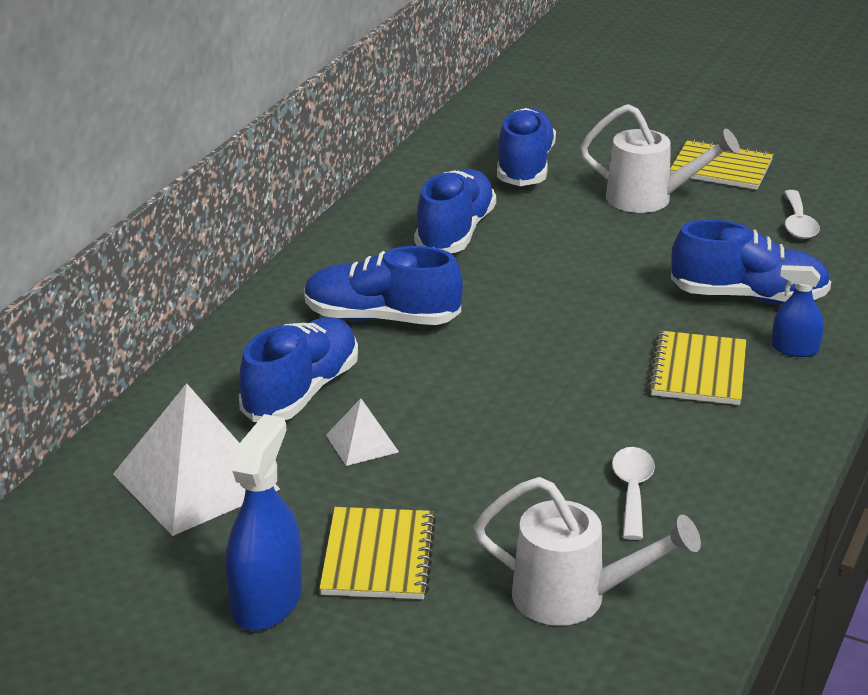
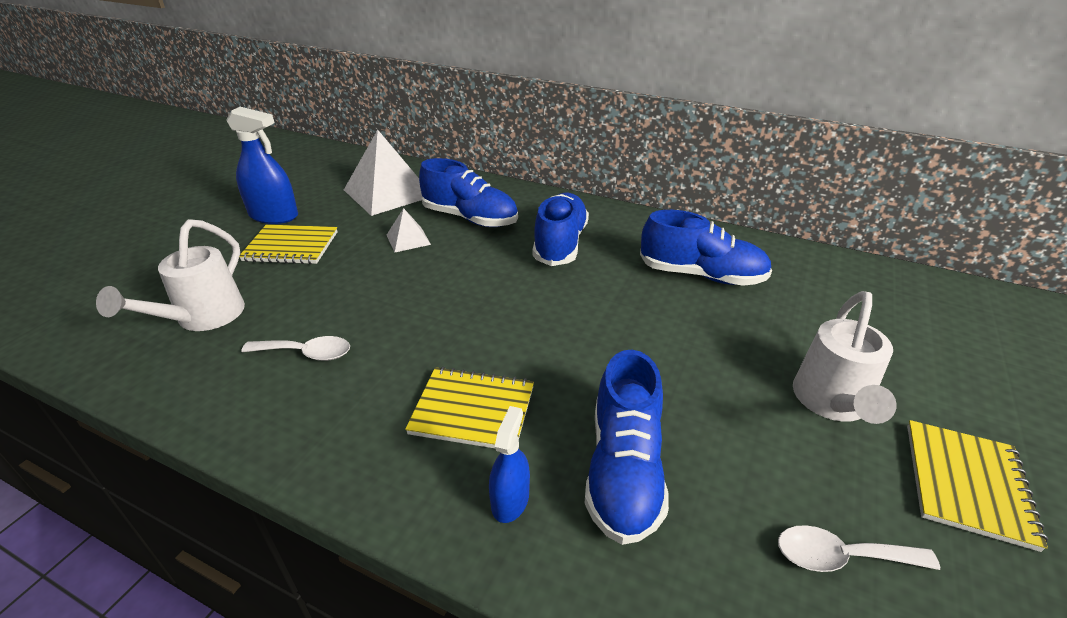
camera: 90 degrees right, 5 degrees up
(524, 167) = (853, 316): blue shoe -> none

